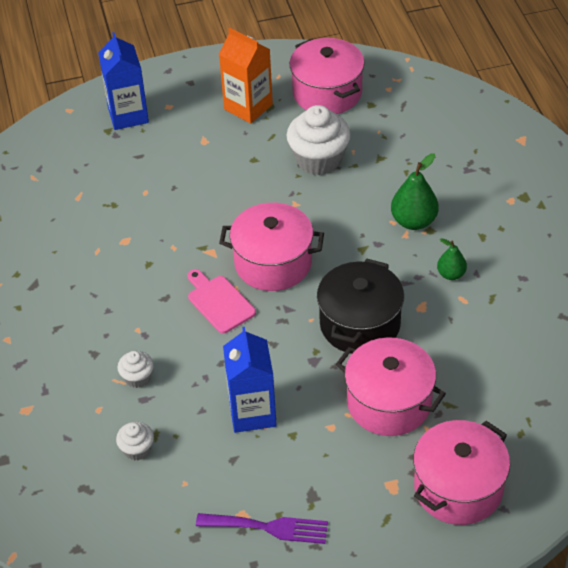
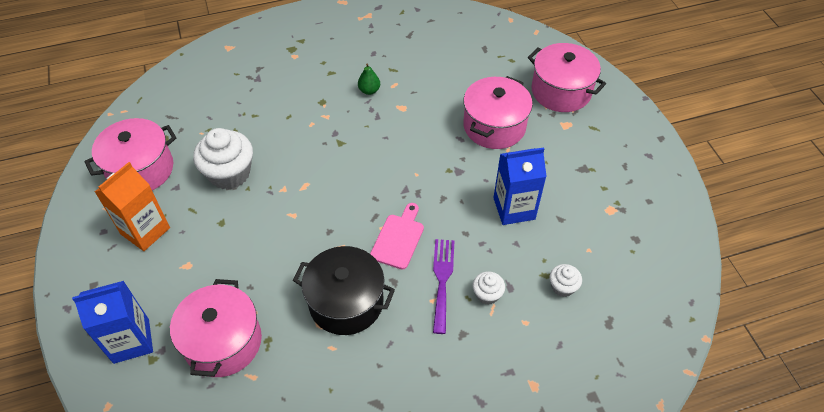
camera: 95 degrees left, 5 degrees up
(219, 302) = (398, 238): pink cutting board -> pink cutting board turned 150 degrees clockwise
(269, 527) = (616, 193): purple fork -> purple fork (442, 280)
(273, 263) = (354, 202): pink pot -> pink pot (223, 342)
(360, 324) = (420, 143): black pot -> black pot (346, 302)
(414, 221) = (312, 111): green pear -> none

